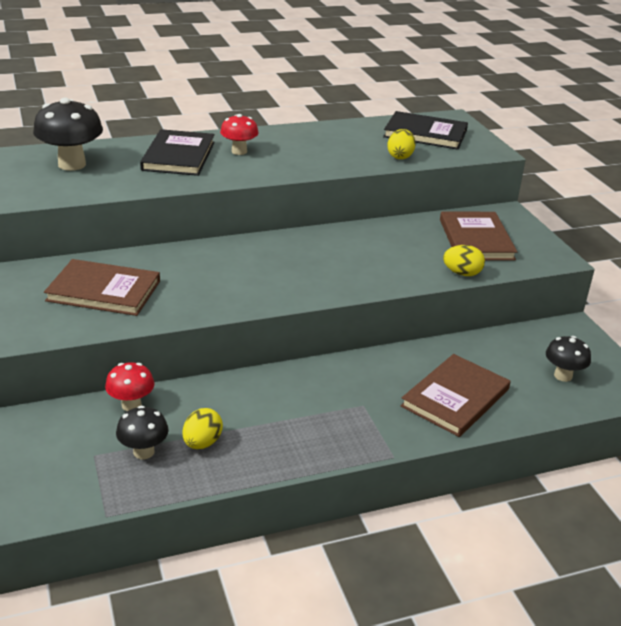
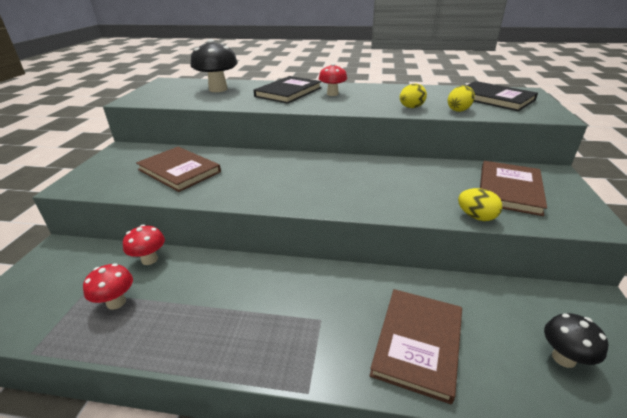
camera: 30 degrees right, 0 degrees up
(143, 452) = (116, 302): black mushroom -> red mushroom
(202, 443) = (162, 310): yellow egg -> yellow egg (411, 107)
(455, 398) = (418, 343): brown book -> brown book turned 45 degrees counterclockwise

